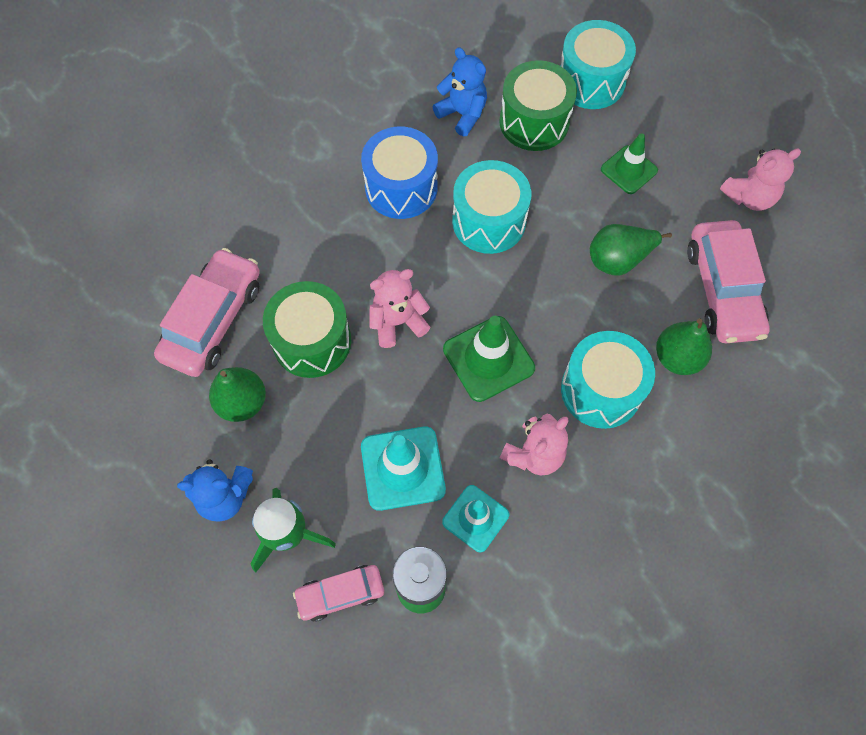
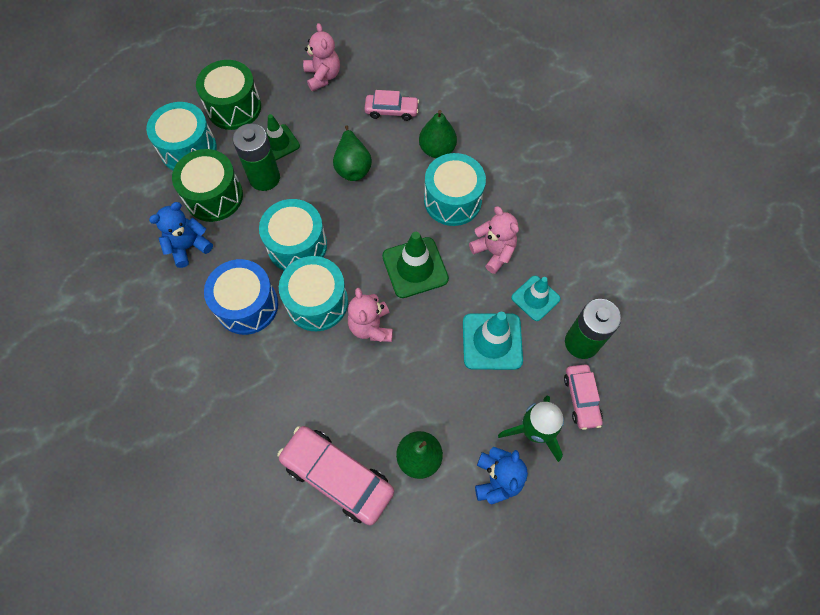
camera: 80 degrees left, 0 degrees up
(312, 341) = (374, 395): green drum -> green drum (234, 107)
(419, 257) = (317, 302): none -> turquoise drum
(573, 167) = (264, 178): none -> green battery
(722, 290) = (391, 111): pink car -> pink car, size x0.58

